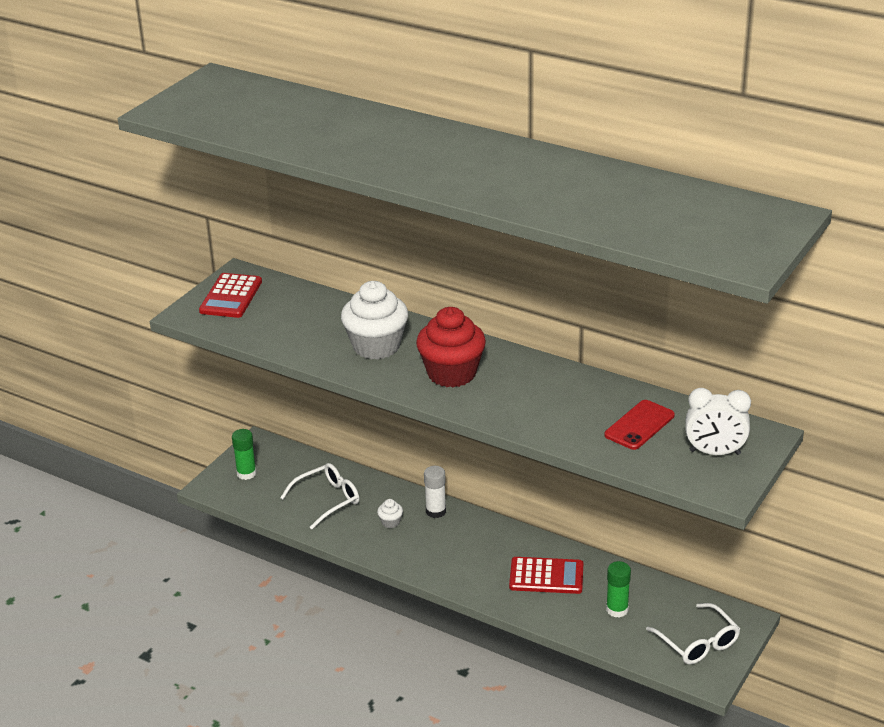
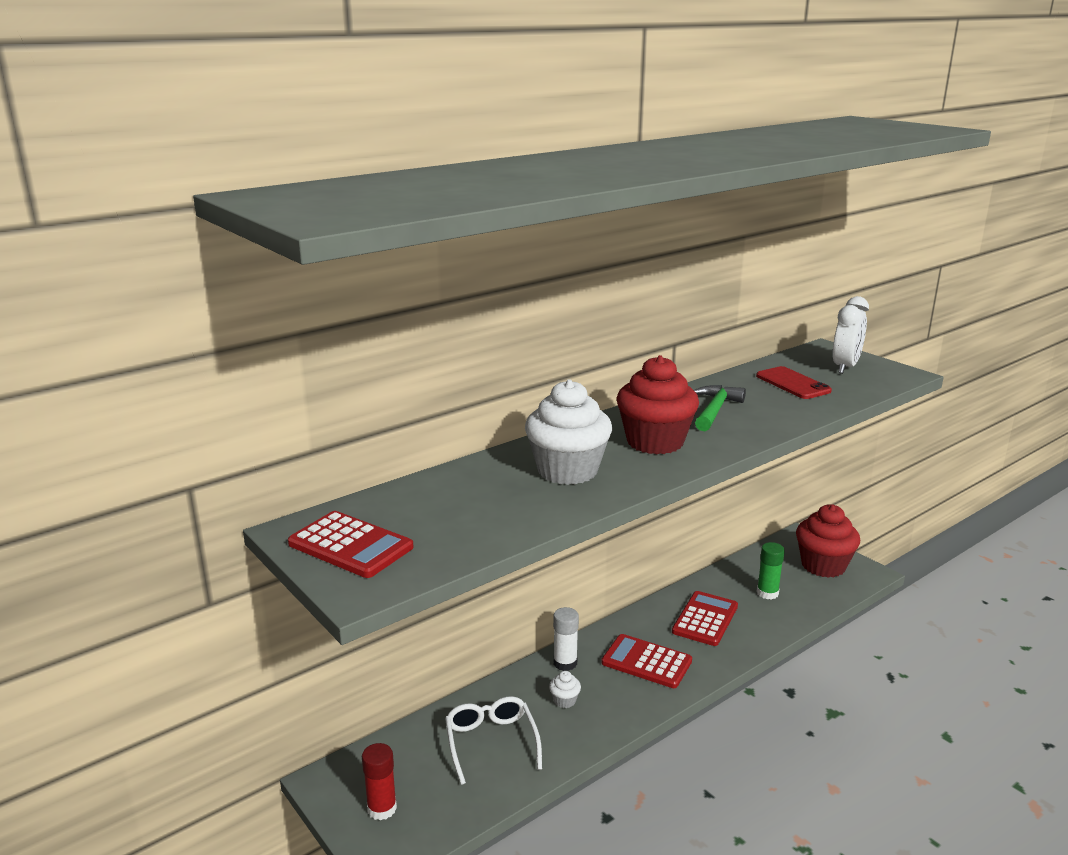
camera: 70 degrees left, 10 degrees down
(246, 473) = (382, 808): green glue stick -> red glue stick
(463, 554) = (646, 662): none -> red calculator
(539, 392) = (715, 410): none -> green hammer
(698, 643) = (823, 565): white glasses -> red cupcake

